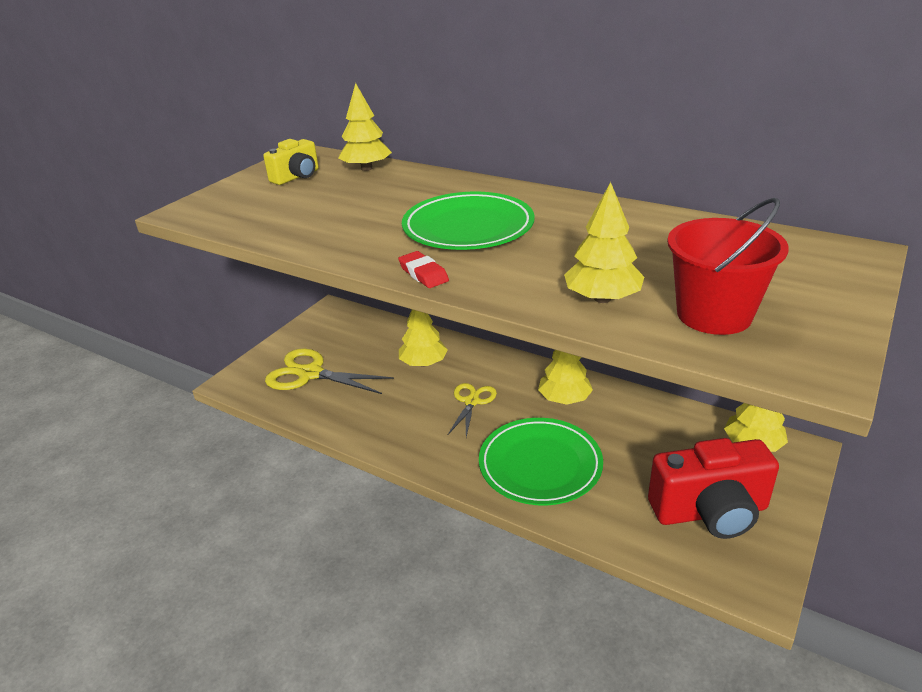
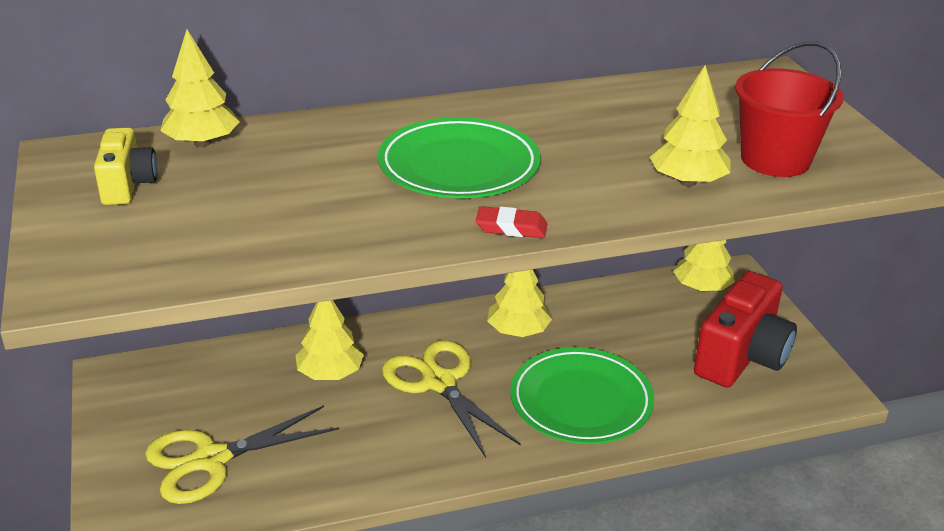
camera: 50 degrees left, 0 degrees up
(472, 402) = (439, 383): yellow scissors -> yellow scissors, size x1.65

